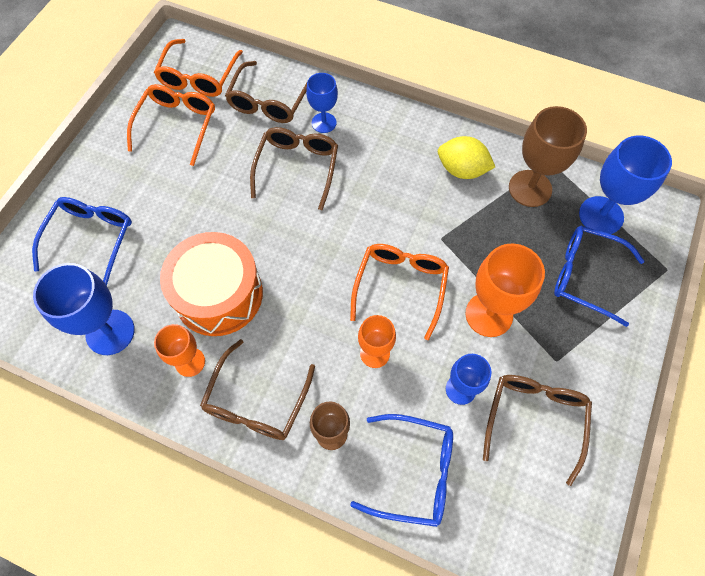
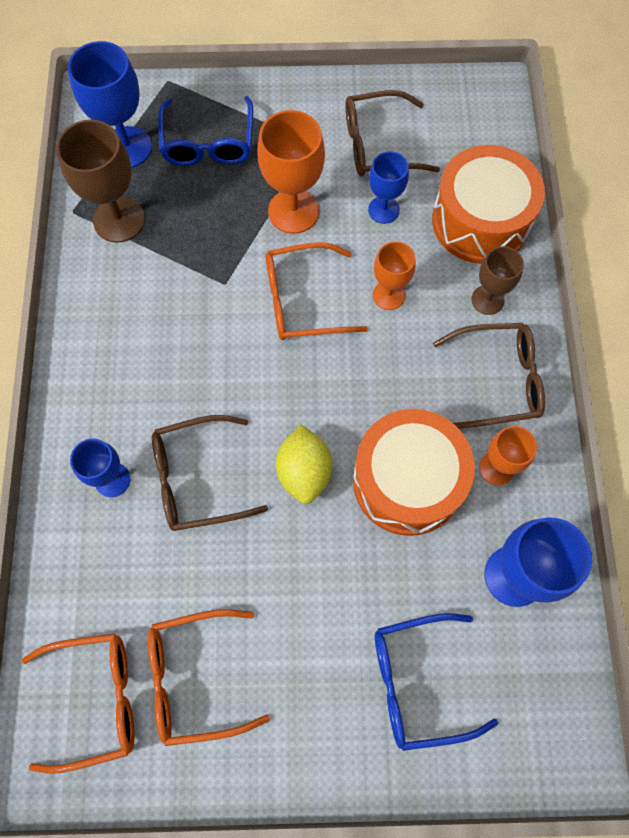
camera: 115 degrees left, 5 degrees up
(269, 101) = (102, 570): brown glasses -> none
(413, 472) = (480, 221): blue glasses -> orange drum
(462, 170) = (121, 294): yellow lemon -> yellow lemon (304, 472)

